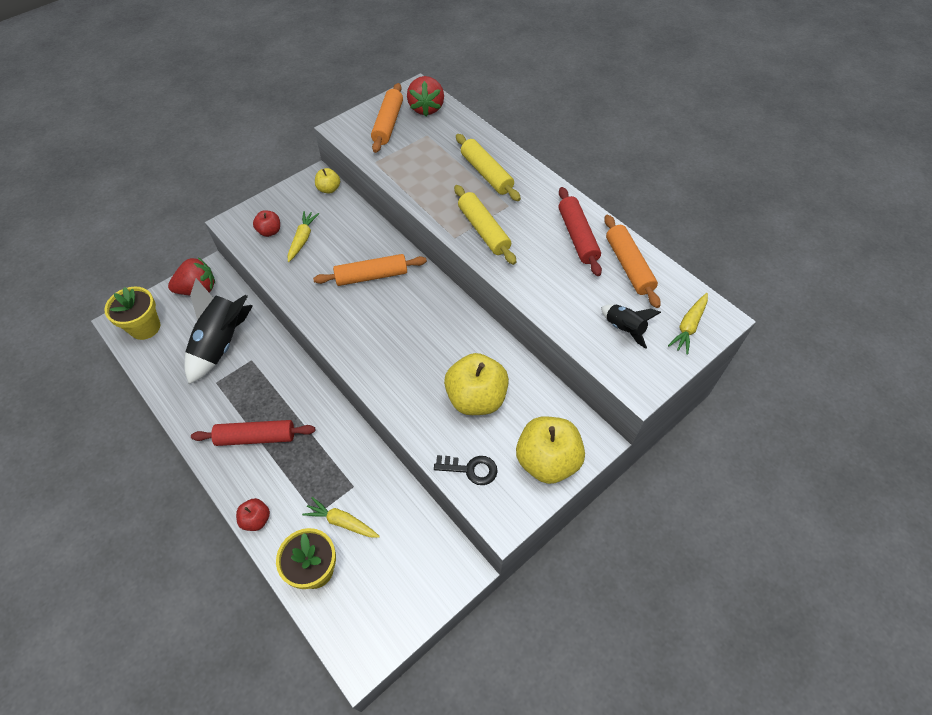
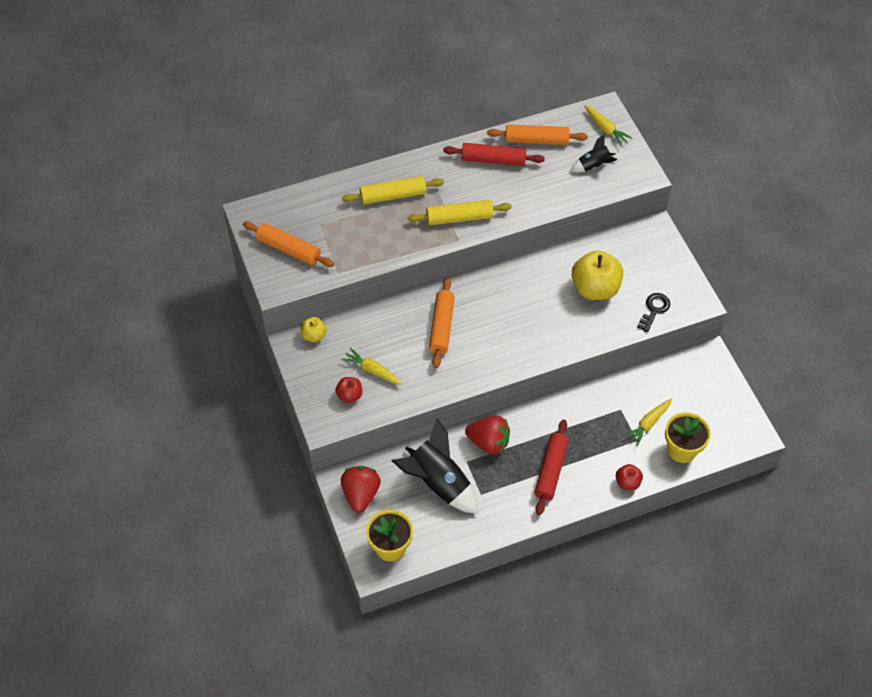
camera: 70 degrees left, 0 degrees up
(426, 108) = (281, 214): red strawberry -> red strawberry (489, 442)
(547, 461) = (662, 262): yellow apple -> none

